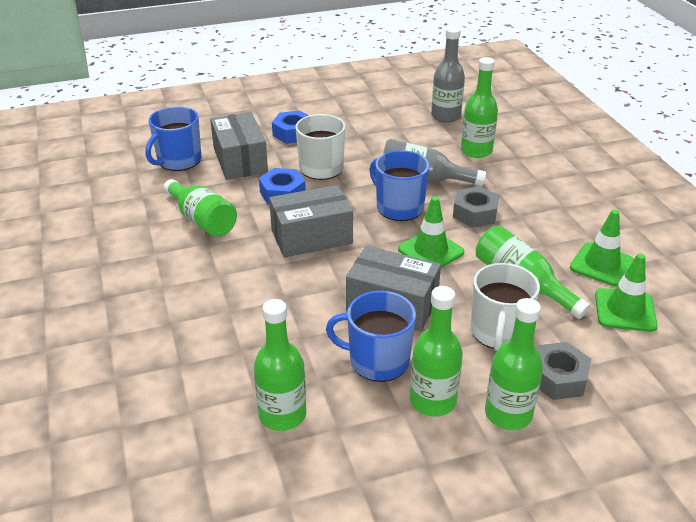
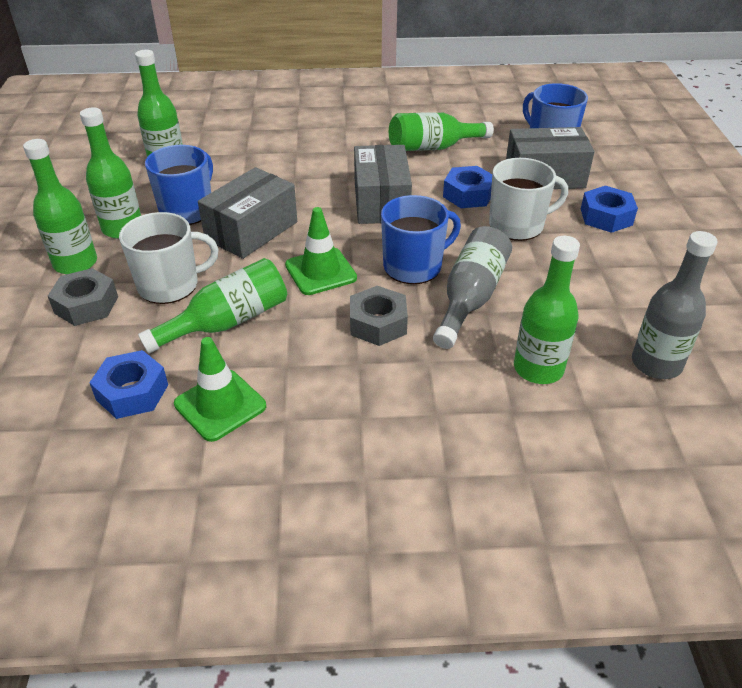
camera: 105 degrees right, 5 degrees up
(498, 332) = (170, 285): white mug -> white mug turned 135 degrees clockwise
(625, 310) = (132, 392): green traffic cone -> blue nut

